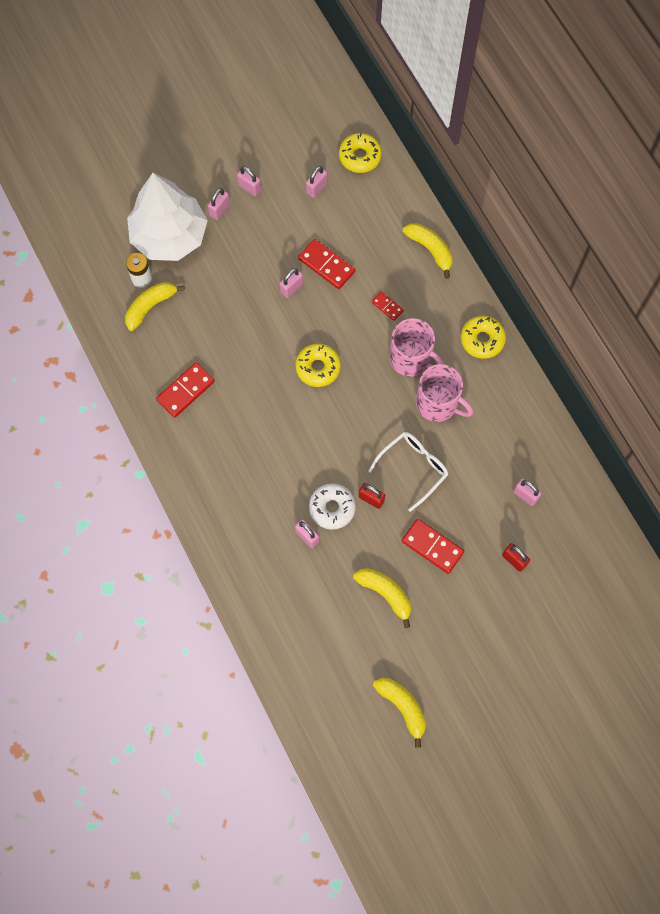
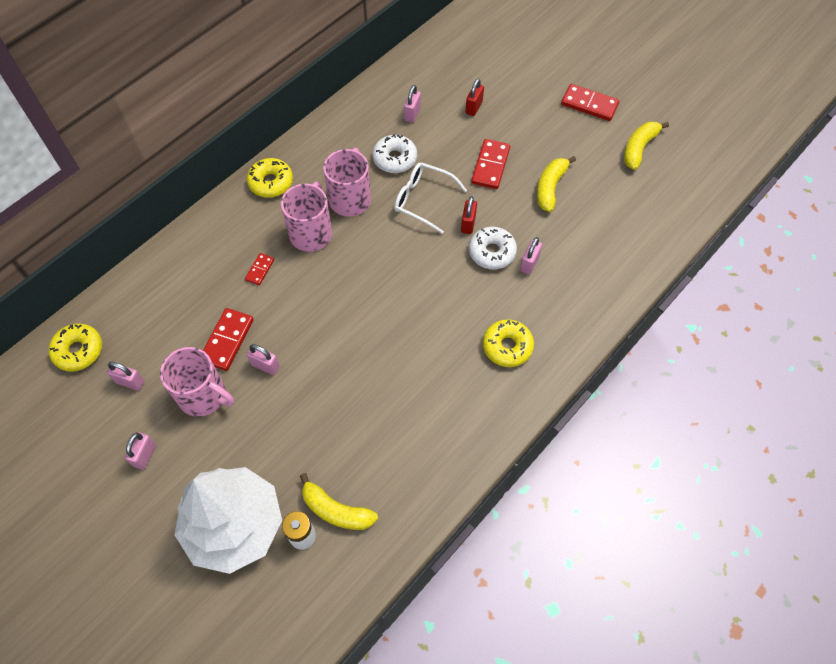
camera: 110 degrees left, 10 degrees down
(186, 391) = (426, 430): red domino -> red domino (589, 104)
(220, 210) = (184, 478): pink padlock -> none
(283, 237) = (204, 396): none -> pink mug
(318, 367) = (350, 310): yellow donut -> yellow donut (507, 346)
(430, 249) = (182, 251): yellow banana -> none
(472, 459) = (395, 159): none -> white donut

